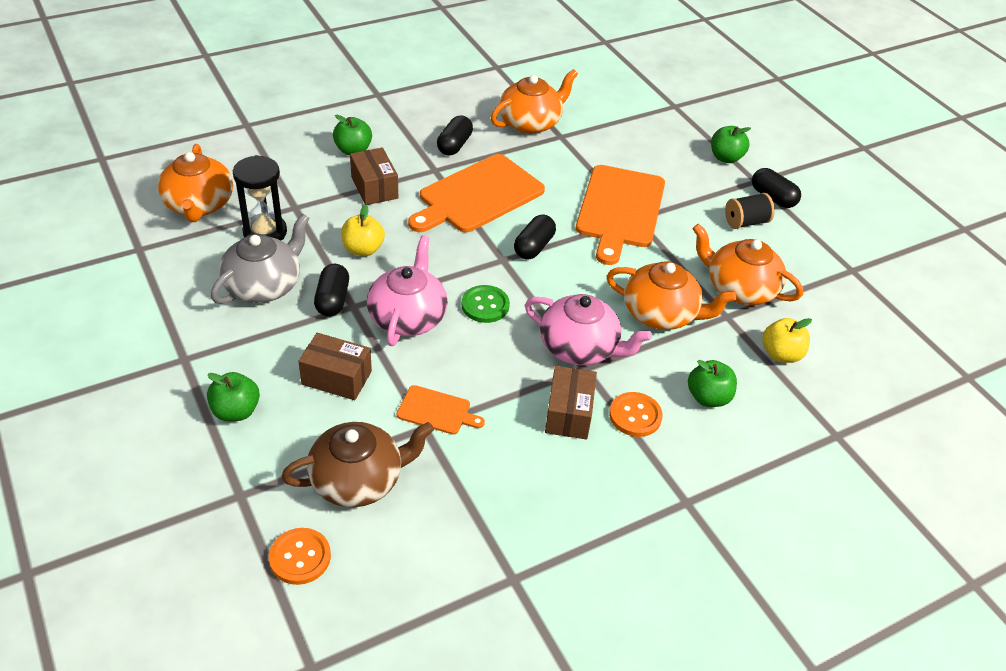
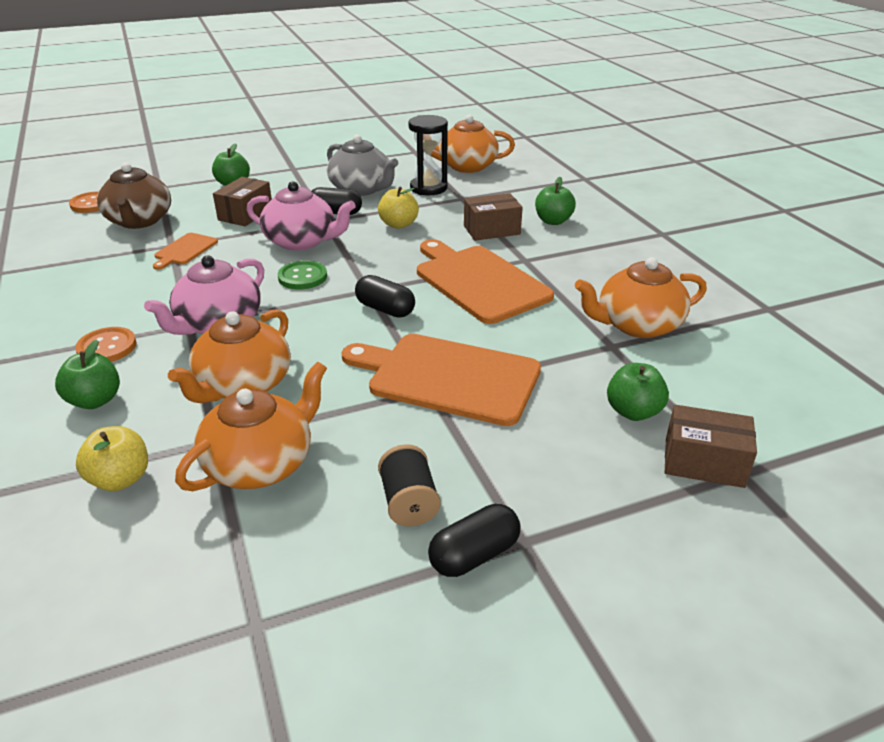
camera: 100 degrees right, 10 degrees down
(454, 145) = (573, 272): black capsule -> none
(531, 123) = (637, 325): orange teapot -> orange teapot turned 105 degrees clockwise
(568, 413) = (137, 310): brown box -> brown box (704, 462)
(725, 158) = (590, 513): green apple -> green apple (633, 412)

